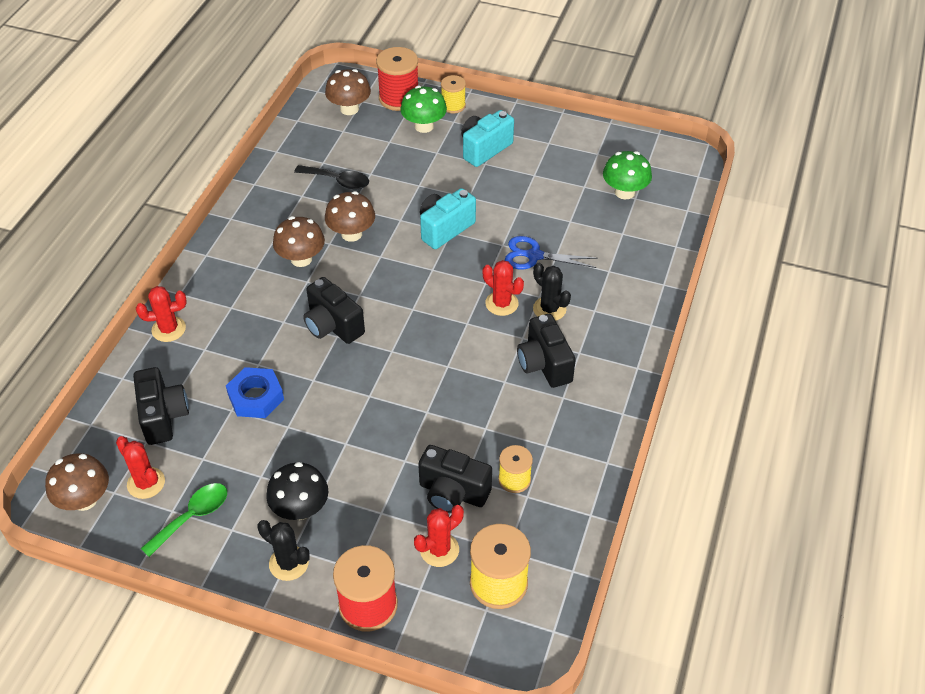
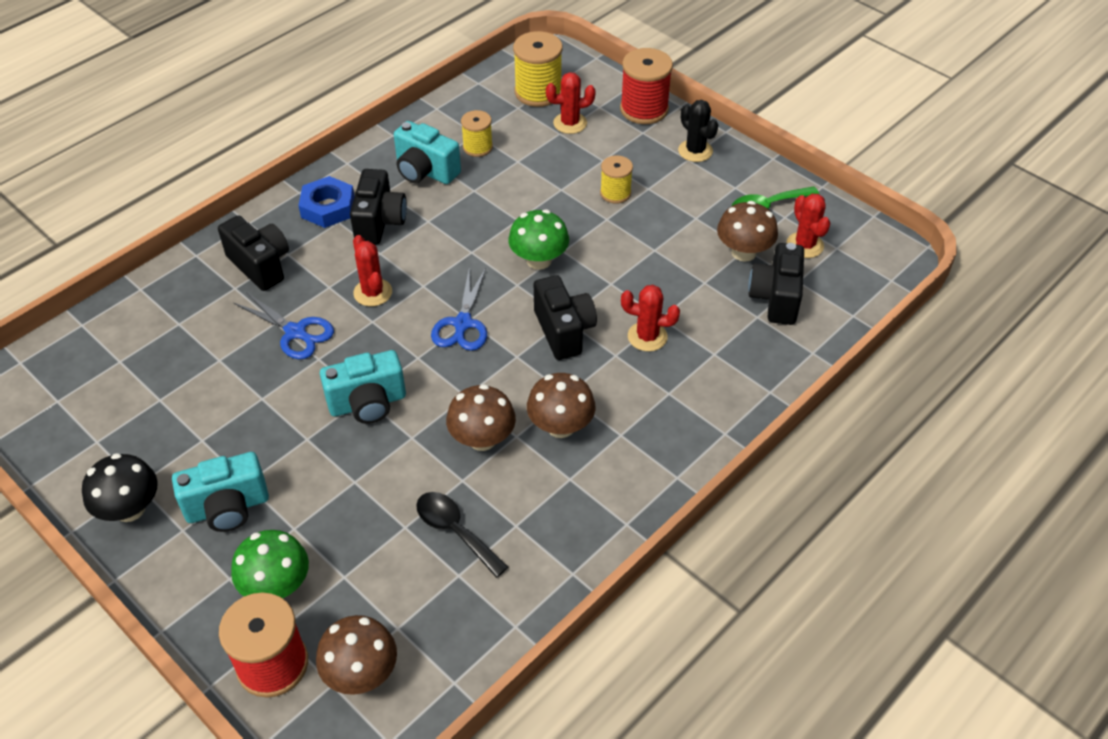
camera: 155 degrees left, 0 degrees up
(85, 499) = (865, 250): brown mushroom -> brown mushroom (743, 252)
(168, 329) = (749, 391): red cactus -> red cactus (647, 336)
(256, 397) = (675, 286): blue nut -> blue nut (328, 207)
(300, 509) = (670, 183): black mushroom -> black mushroom (130, 509)
(415, 304) = (462, 323): none -> blue scissors
(453, 105) = (206, 611): yellow spool -> yellow spool (615, 193)
(453, 493) = (535, 154): black camera -> black camera (260, 265)
(544, 431) = (425, 171): none -> turquoise camera
(549, 309) = (330, 270): black cactus -> none
(624, 192) = (123, 373): green mushroom -> green mushroom (539, 260)

